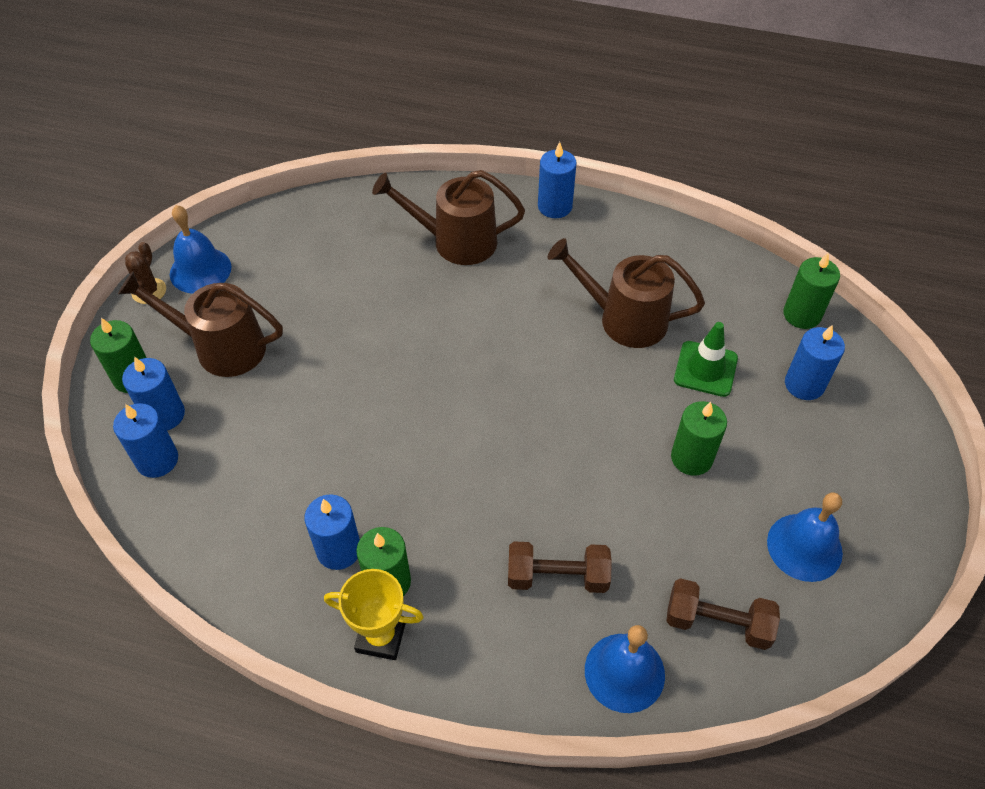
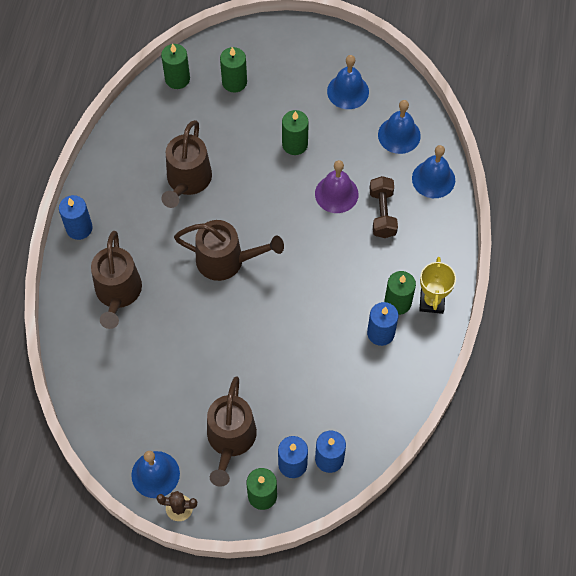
camera: 95 degrees left, 10 degrees up
(491, 358) = (226, 260): none -> brown watering can
(598, 510) = (336, 194): none -> purple bell
(705, 369) = (226, 135): green traffic cone -> none
(717, 623) = (399, 135): brown dumbbell -> blue bell
(804, 384) = (234, 82): blue candle -> green candle

